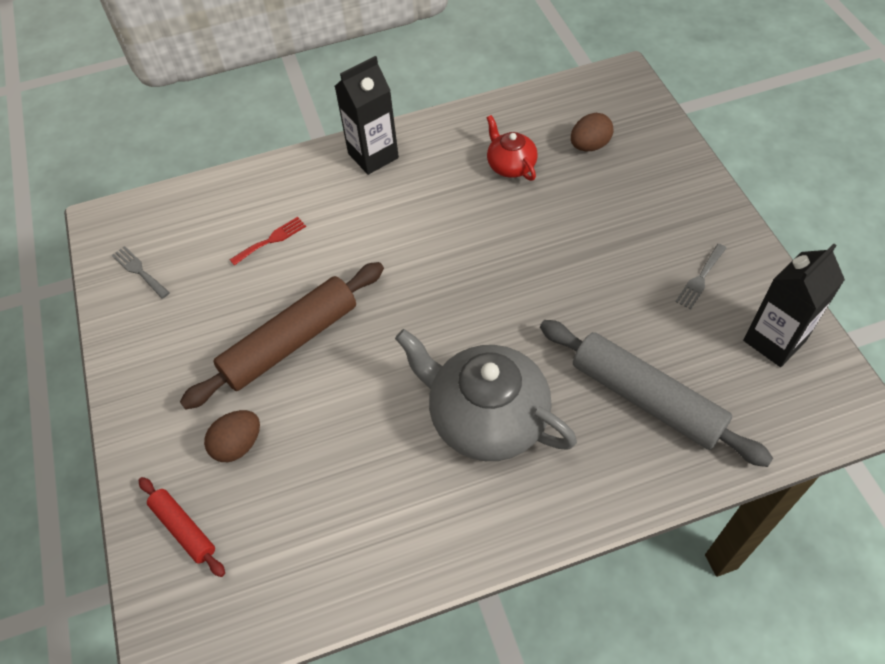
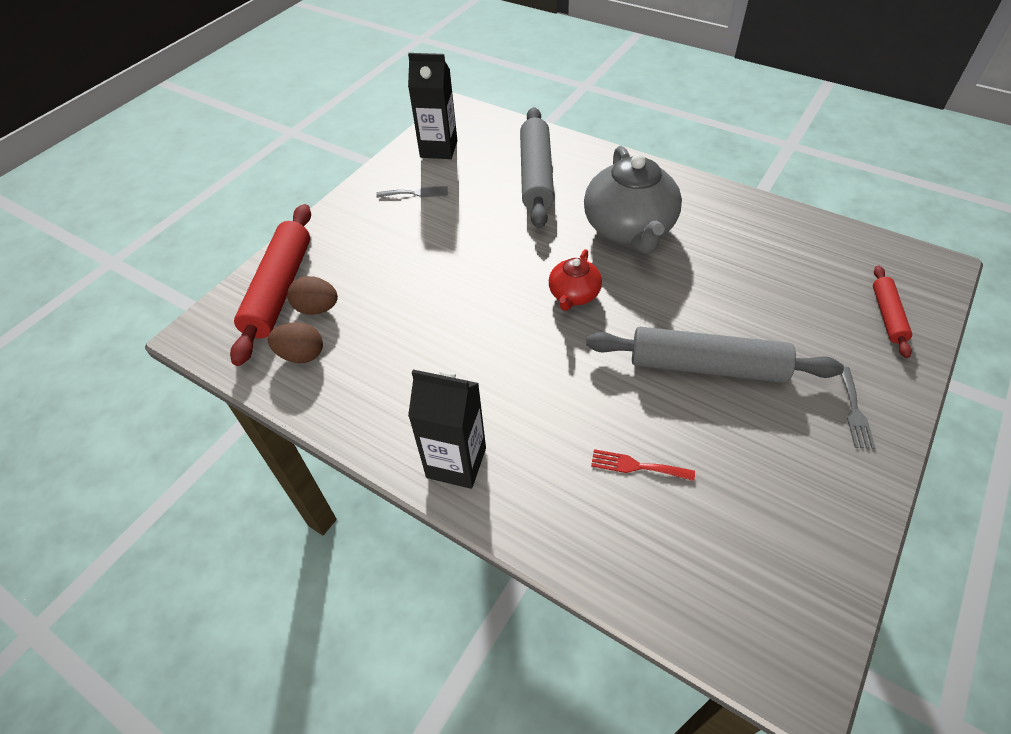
camera: 130 degrees left, 5 degrees down
(139, 271) = (794, 557): grey fork -> grey fork (854, 411)
(238, 445) = (809, 333): brown egg -> brown egg (301, 355)
(290, 342) = (706, 366): brown rolling pin -> grey rolling pin
(510, 165) = (383, 346): red teapot -> red teapot (573, 295)
(634, 133) = (280, 289): none -> red rolling pin

